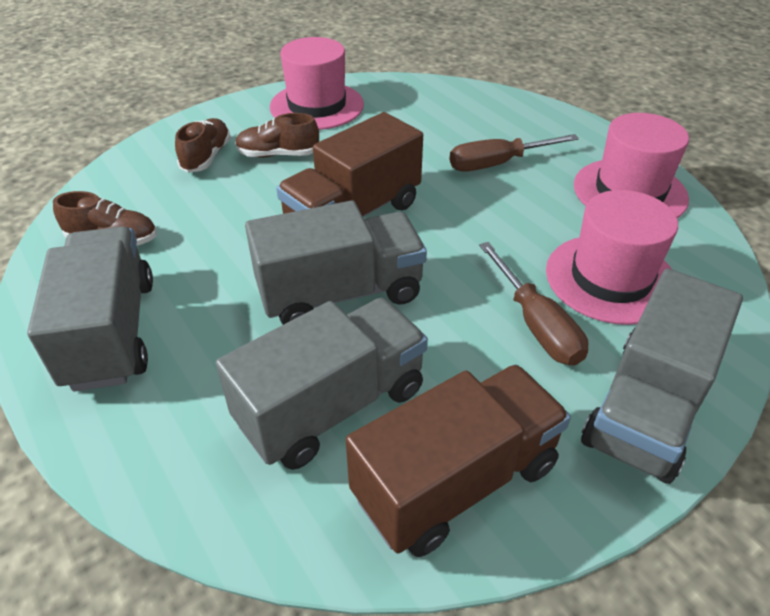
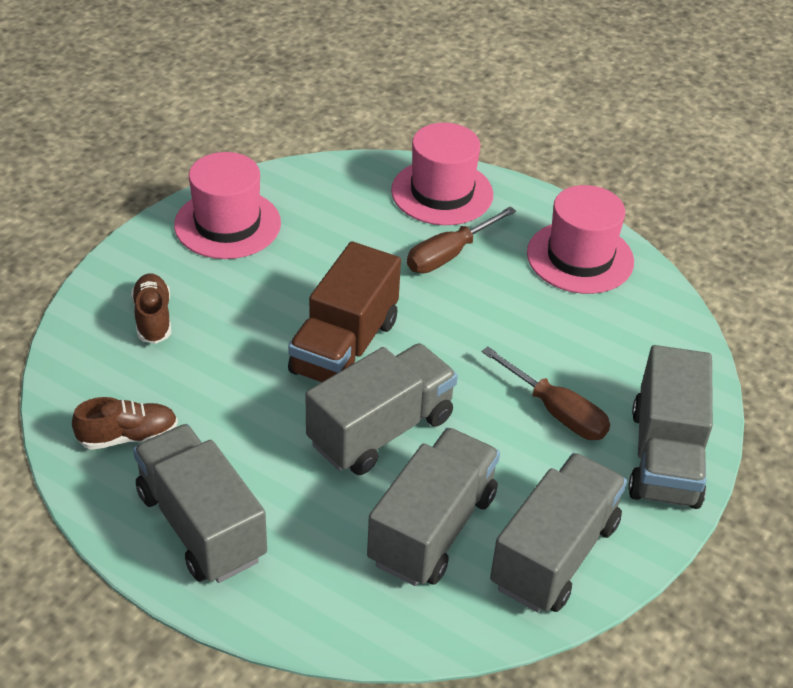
camera: 25 degrees left, 0 degrees up
(278, 154) = (227, 297): brown shoe -> none
(456, 481) = (554, 554): brown truck -> grey truck
(610, 278) = (597, 352): pink hat -> pink hat (442, 192)

